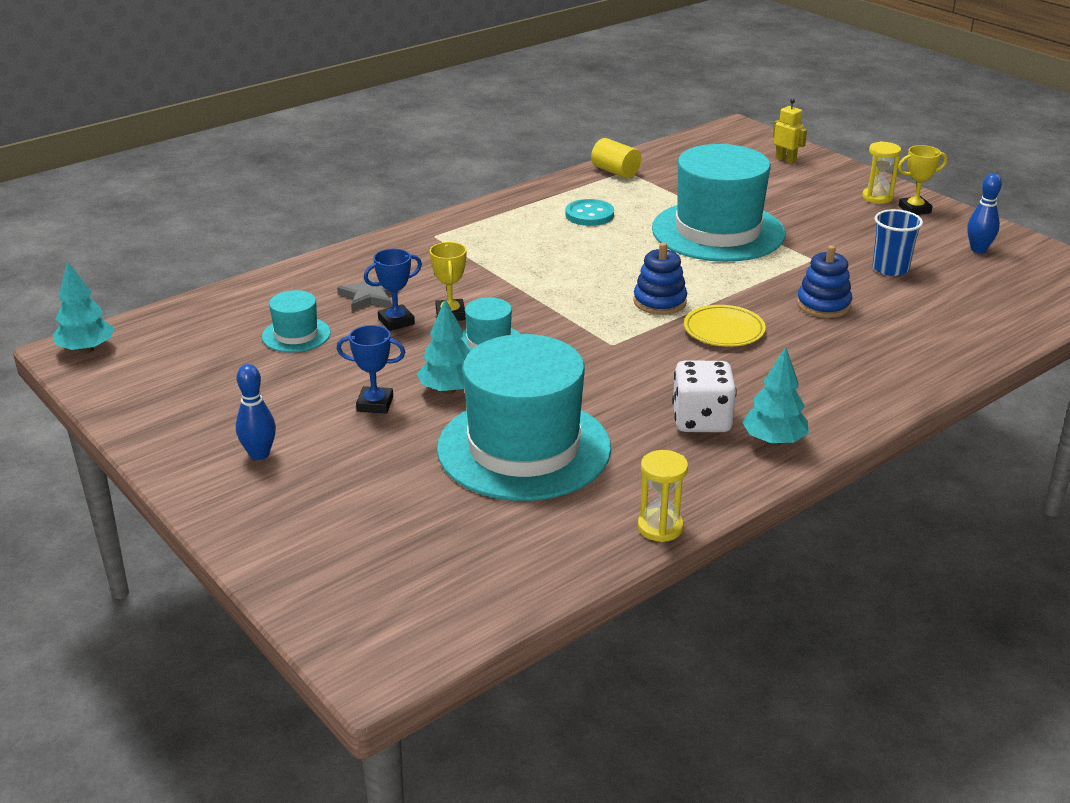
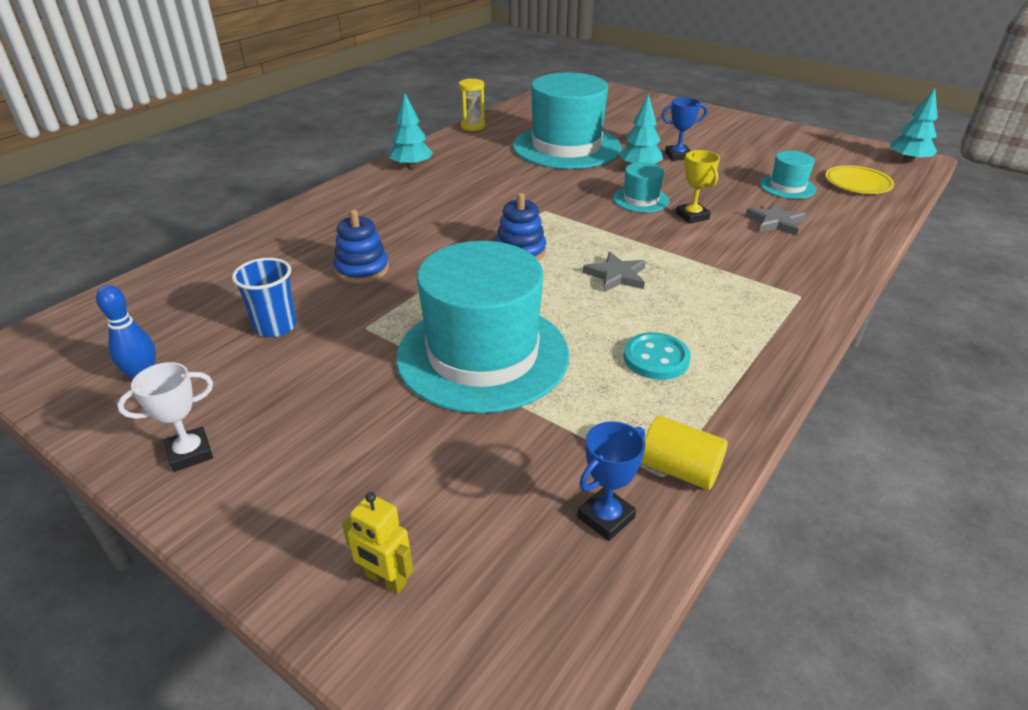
camera: 165 degrees right, 5 degrees up
(259, 454) = (712, 128): blue bowling pin -> none
(396, 321) = (728, 205): blue trophy -> blue trophy (606, 517)
(578, 269) = (616, 275): none -> grey star
(701, 420) = (461, 171): white dice -> none
(724, 330) = (455, 233): yellow plate -> yellow plate (857, 183)
(877, 197) = (239, 476): yellow hourglass -> none
(914, 209) = (190, 453): yellow trophy -> white trophy

